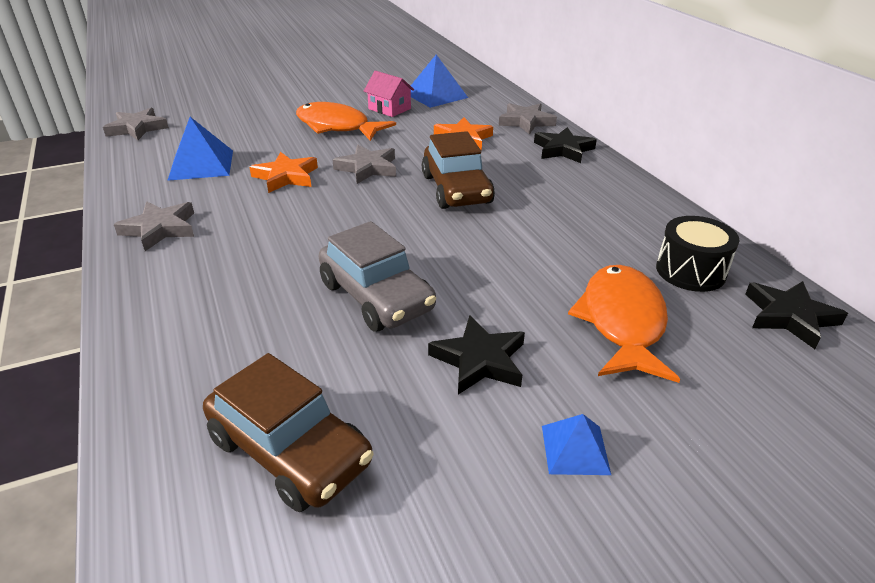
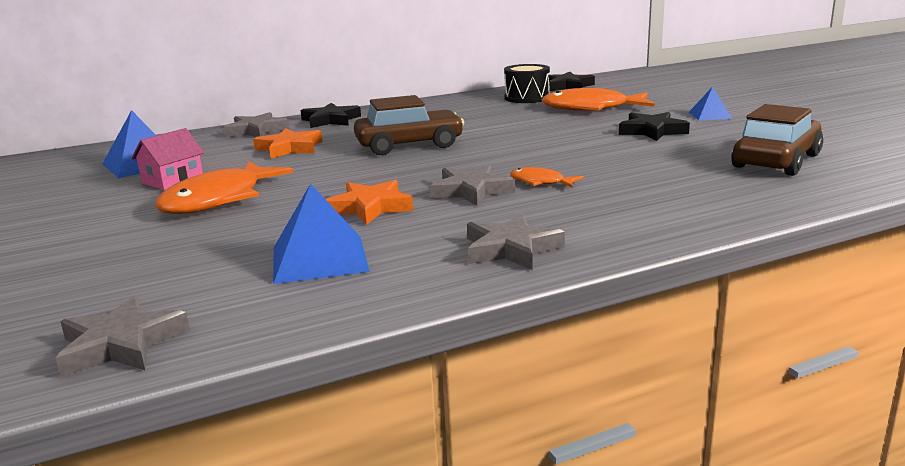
camera: 90 degrees left, 15 degrees down
(304, 253) = (540, 182): none -> orange fish
(367, 168) = (354, 176): grey star -> grey star (471, 191)
(376, 297) = (597, 156): grey car -> none

